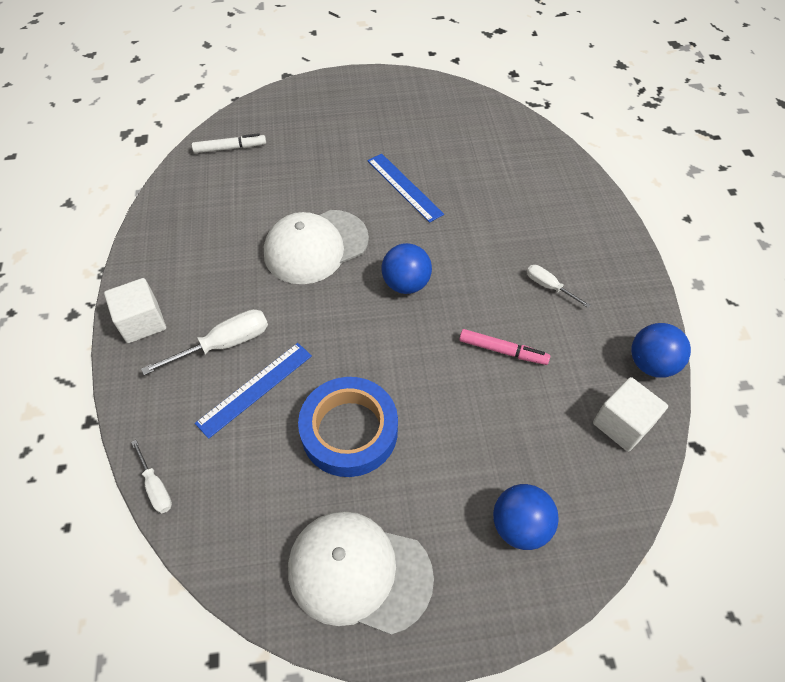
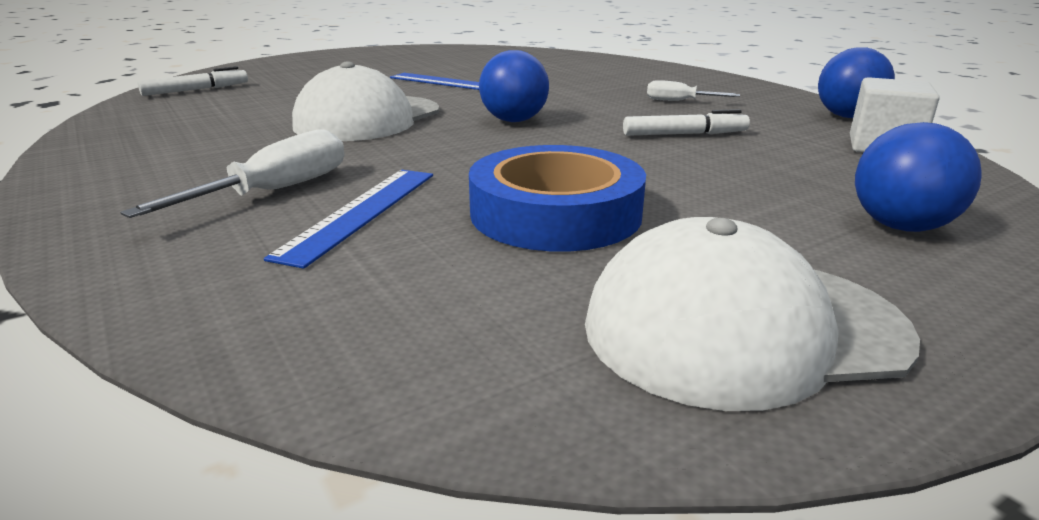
camera: 25 degrees left, 30 degrees down
(142, 322) = (101, 200): white cube -> none
(156, 486) = (212, 344): white screwdriver -> none
(502, 351) = (684, 134): pink marker -> white marker

